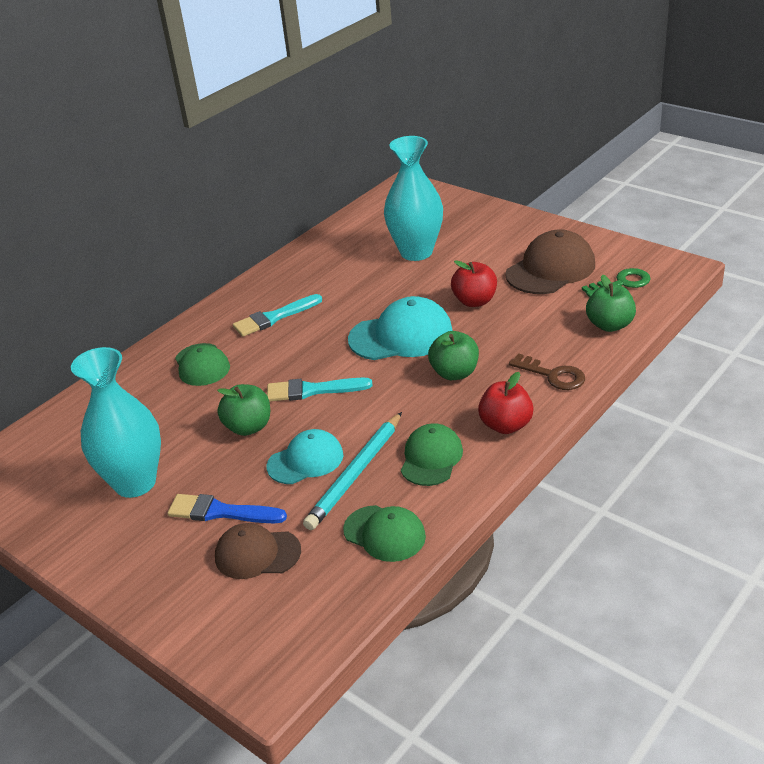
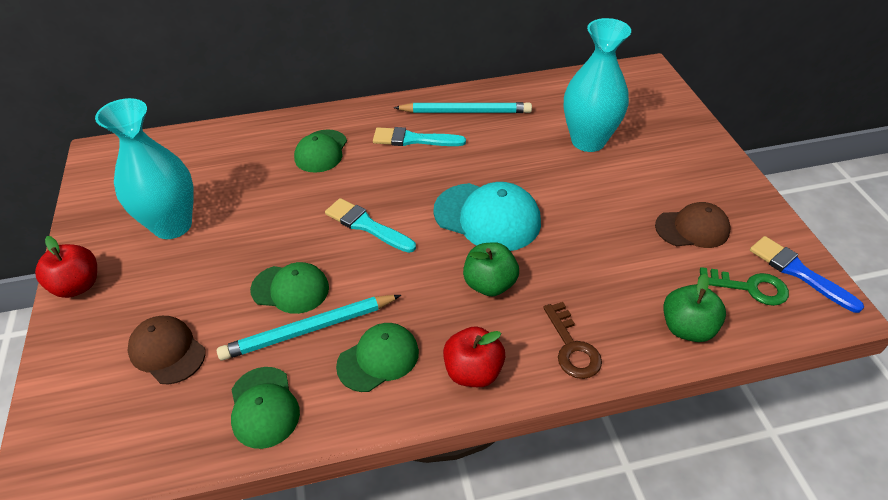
camera: 35 degrees right, 10 degrees up
(221, 512) = (189, 293): blue brush -> blue brush (798, 272)
(248, 427) = (289, 228): green apple -> none
(294, 278) = (466, 112): none -> turquoise pencil
(305, 460) = (290, 289): turquoise cap -> green cap
(474, 301) = (585, 220): red apple -> red apple (78, 285)
(550, 269) = (692, 228): brown cap -> brown cap, size x0.65

